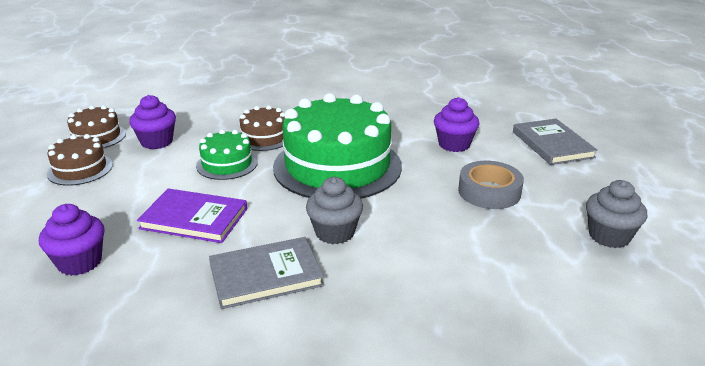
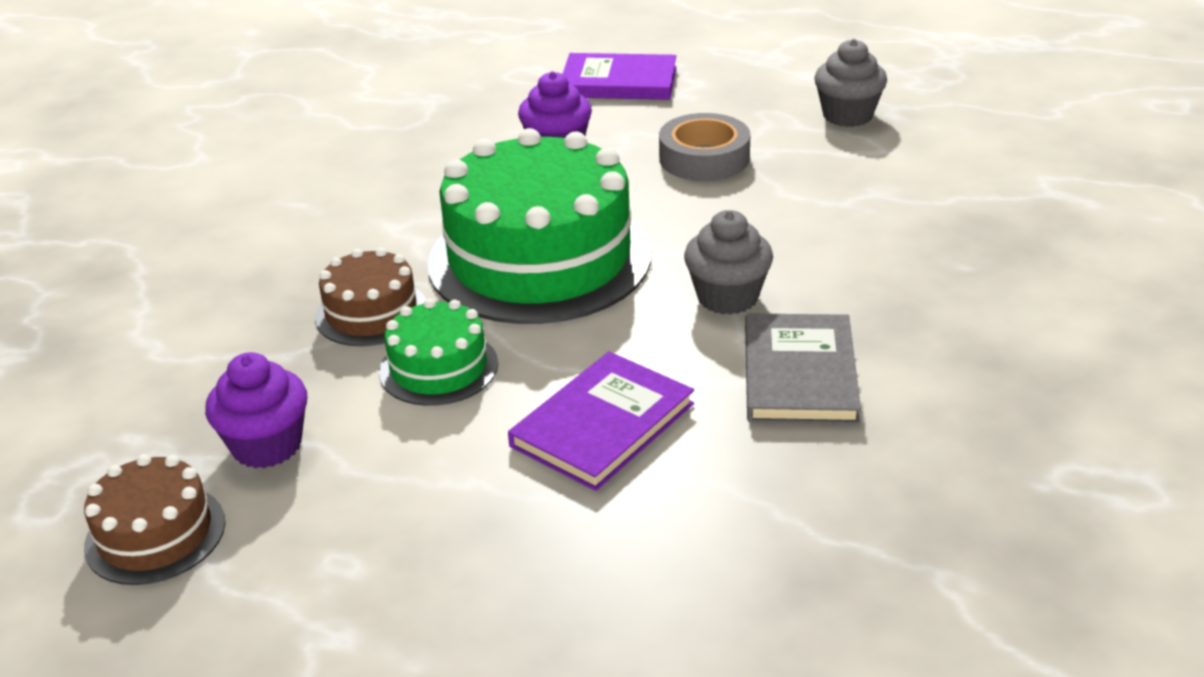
camera: 65 degrees left, 5 degrees up
(80, 169) = (298, 563): brown cake -> none
(80, 262) = (661, 567): purple cupcake -> none
(552, 144) = (618, 82): grey book -> purple book

